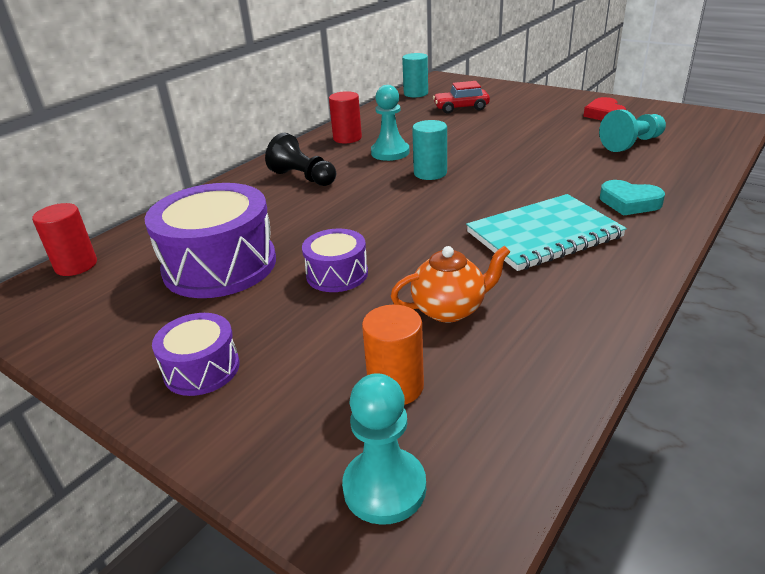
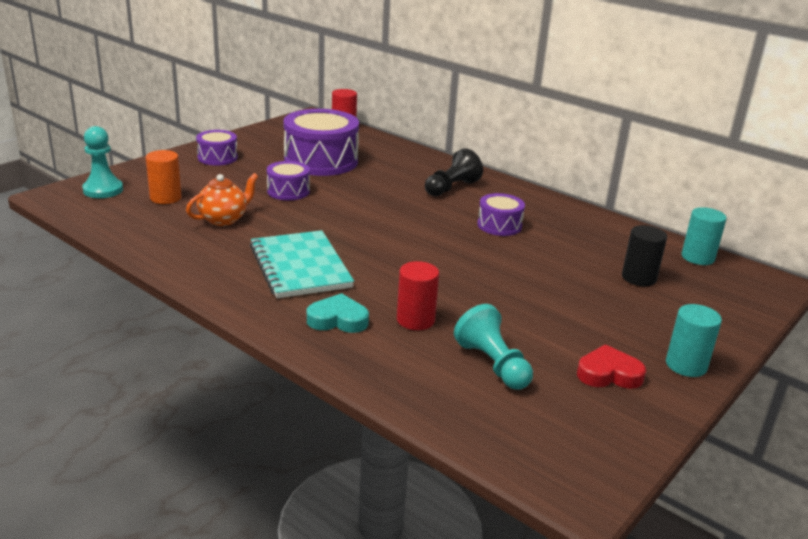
camera: 90 degrees right, 5 degrees down
(347, 138) = (543, 210): red cylinder -> red cylinder (415, 320)
(390, 152) = (499, 225): turquoise pawn -> purple drum
(430, 173) = (443, 238): turquoise cylinder -> turquoise cylinder (686, 365)
(450, 309) = (224, 219): orange teapot -> orange teapot turned 120 degrees counterclockwise
(461, 108) = (638, 278): red car -> black cylinder
(629, 203) = (338, 319): turquoise heart -> turquoise heart turned 60 degrees clockwise

